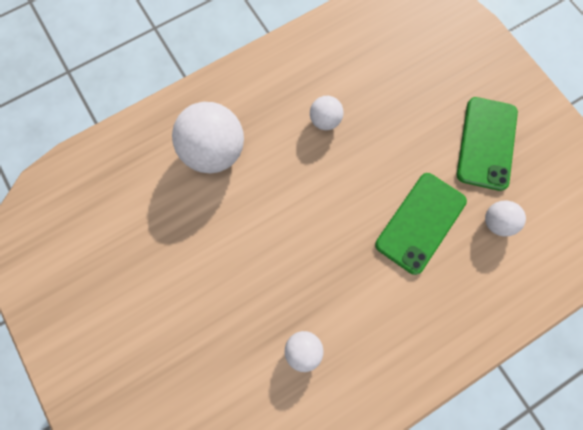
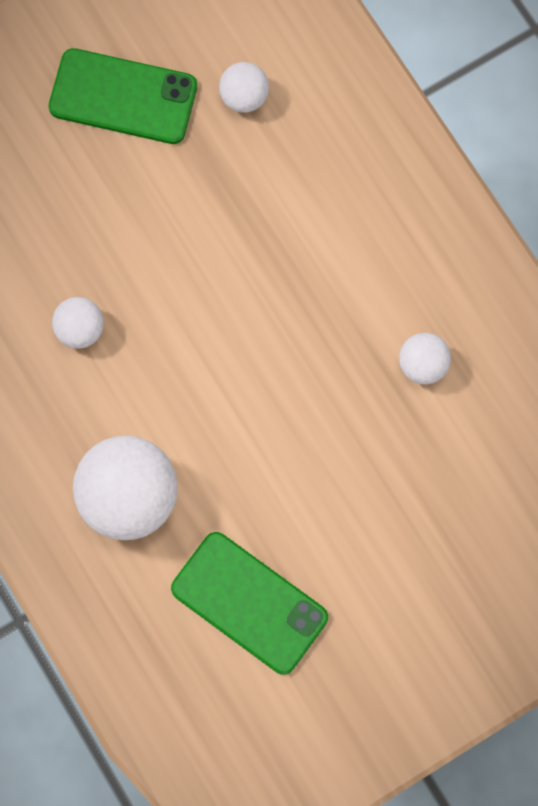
camera: 90 degrees left, 0 degrees up
(420, 222) = (244, 199): green phone -> green phone (249, 603)

